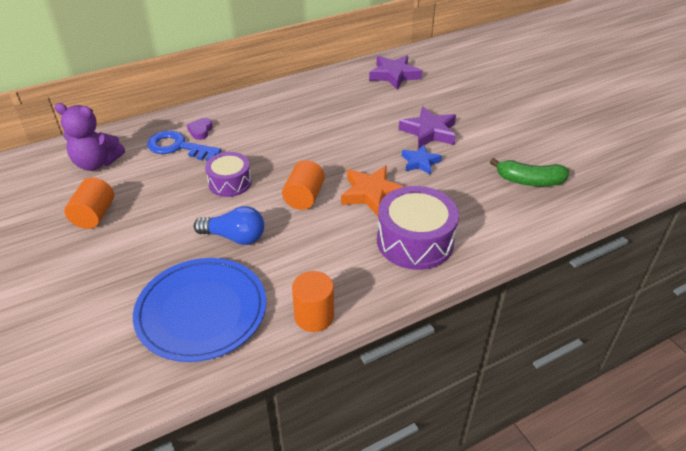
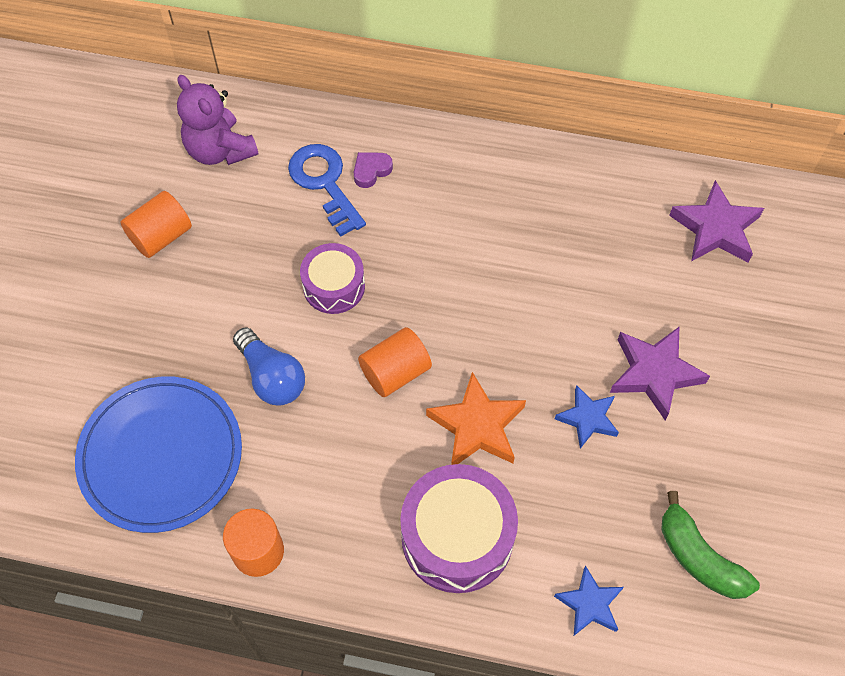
camera: 40 degrees right, 20 degrees up
(507, 226) = (590, 604): none -> blue star

